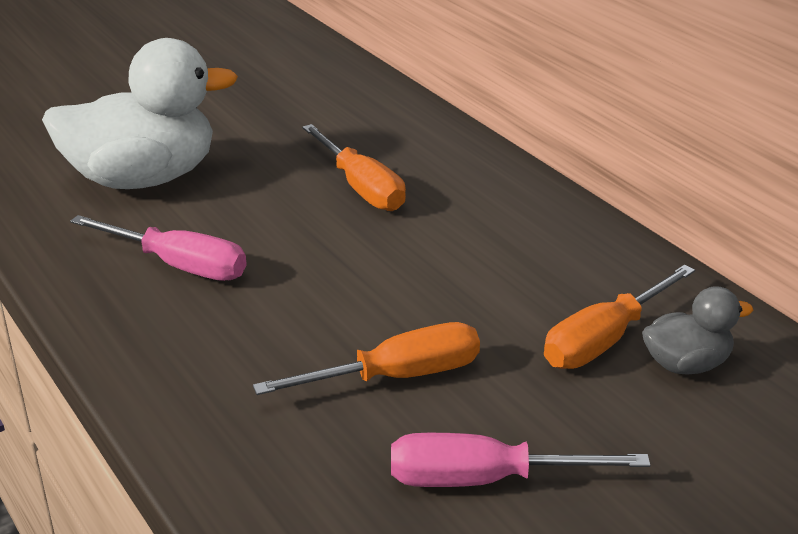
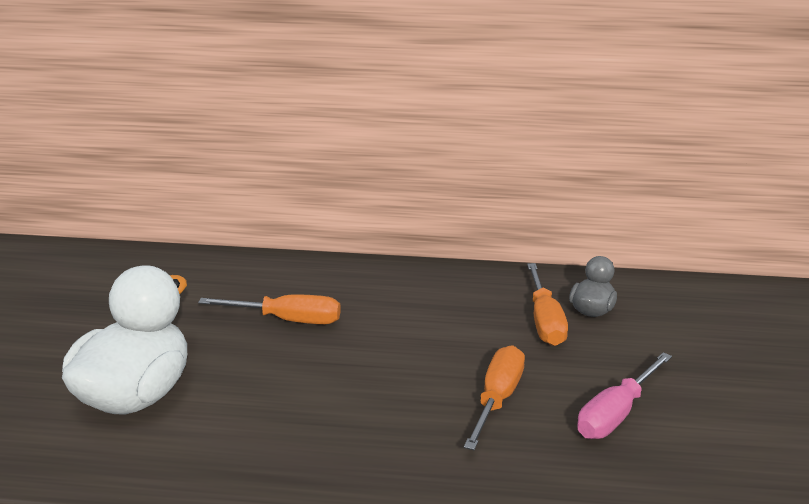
camera: 50 degrees left, 5 degrees down
(179, 265) = (271, 427): pink screwdriver -> none

